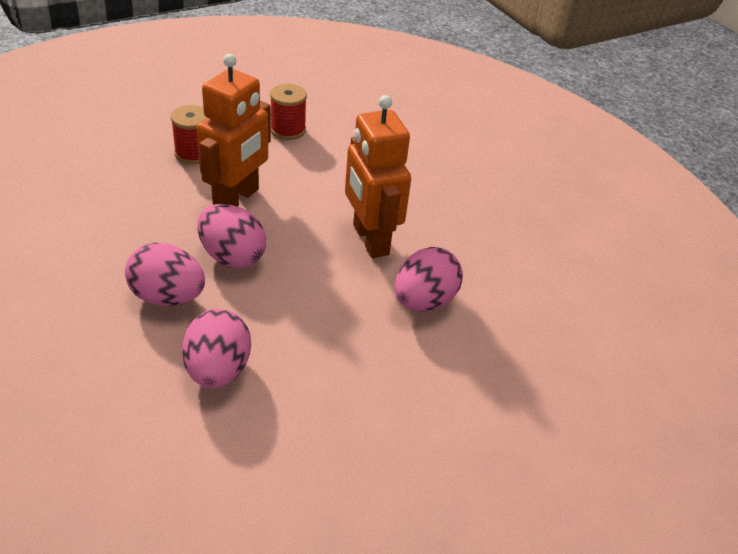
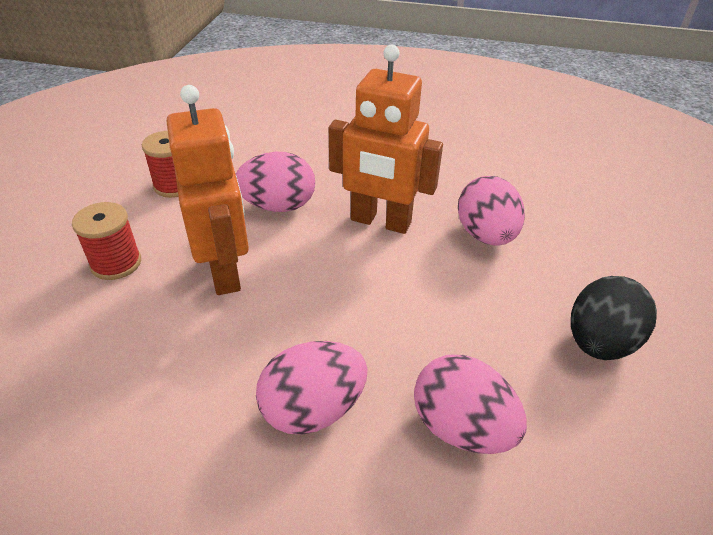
camera: 45 degrees left, 0 degrees up
(232, 257) = (306, 322): pink egg -> pink egg (278, 206)
(373, 413) = (599, 343): none -> black egg

